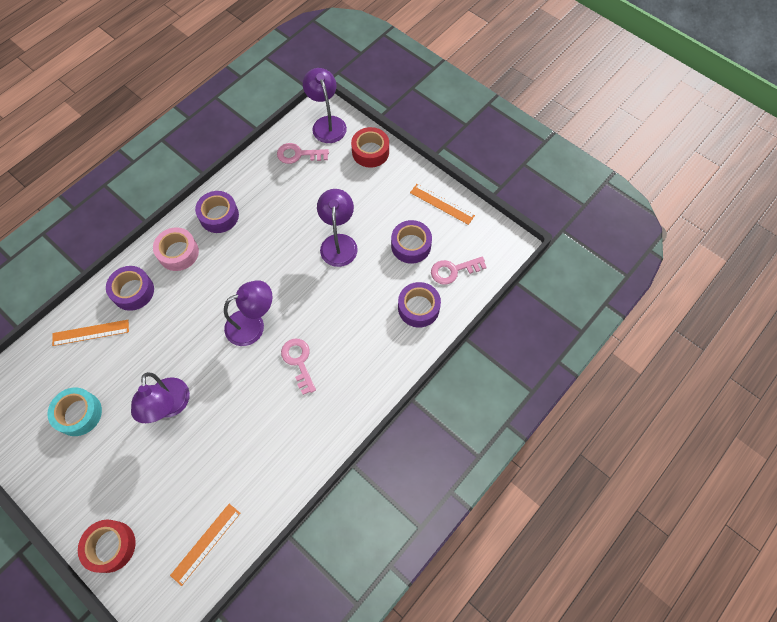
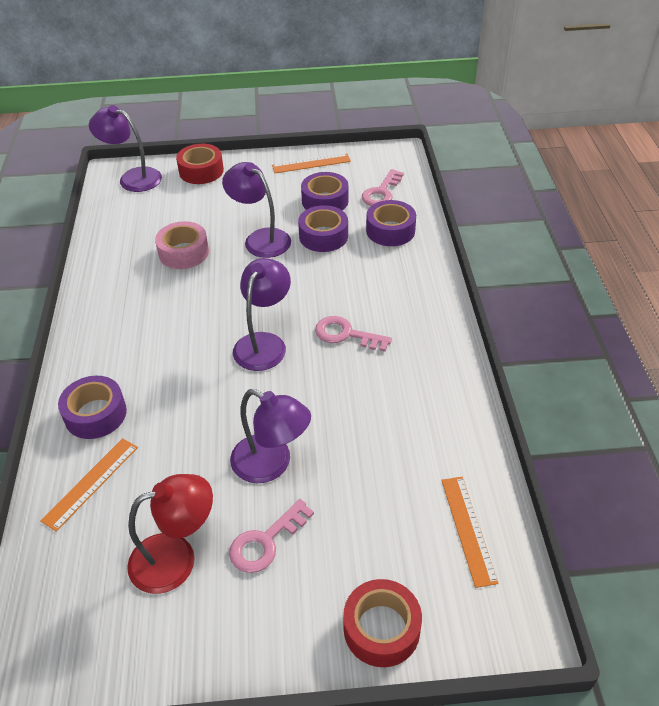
camera: 45 degrees left, 20 degrees down
(79, 414) = (176, 558): turquoise tape -> red lamp
(178, 253) = (106, 351): pink tape -> pink tape (184, 252)
(219, 216) = (112, 298): purple tape -> purple tape (323, 236)
(298, 154) = (134, 211): pink key -> pink key (265, 542)

